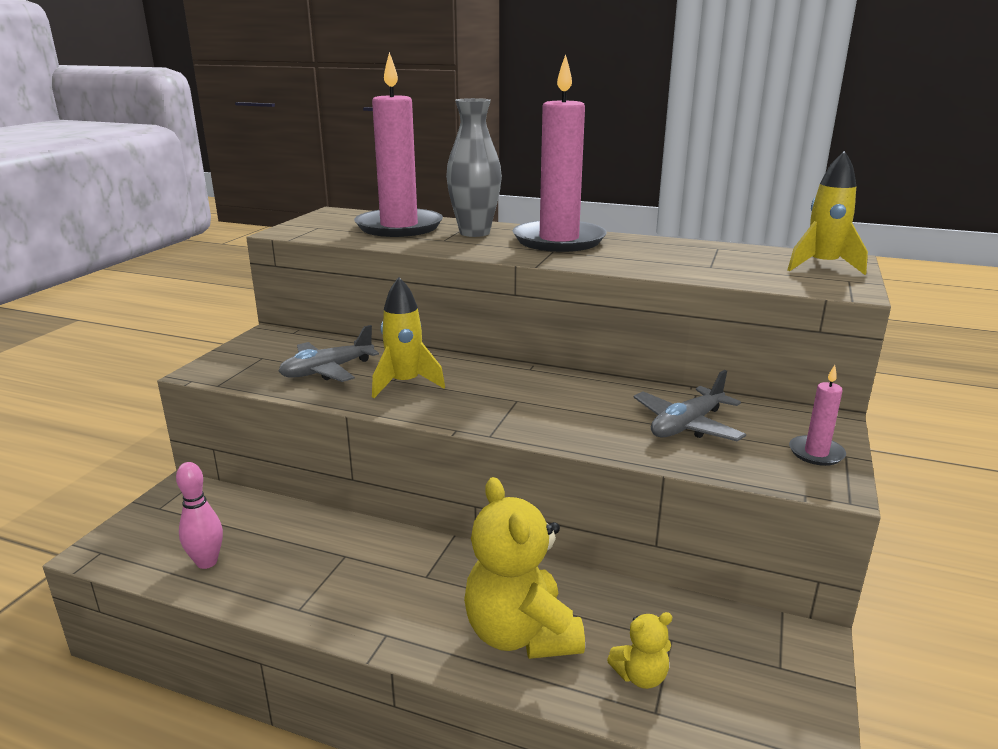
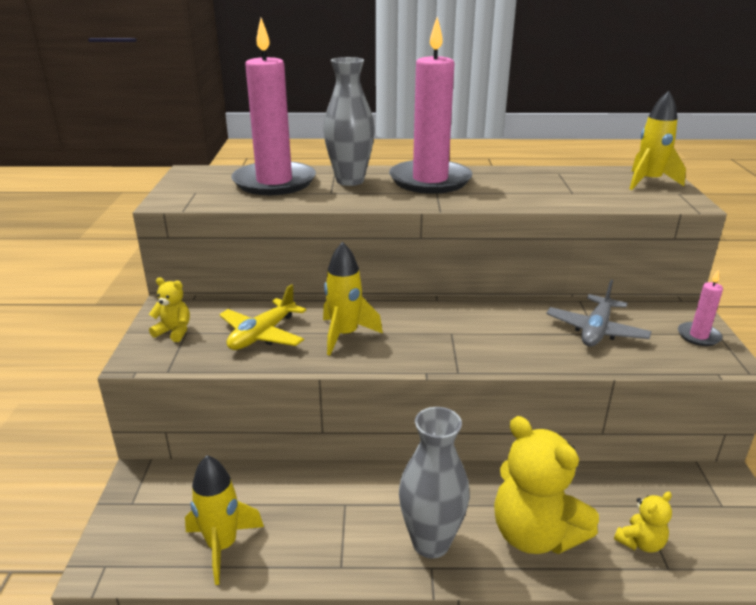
camera: 20 degrees left, 5 degrees up
(207, 562) = (222, 546): pink bowling pin -> yellow rocket
(252, 355) = (174, 332): none -> yellow teddy bear
(327, 370) = (262, 335): grey plane -> yellow plane
(403, 612) = (431, 543): none -> grey vase

